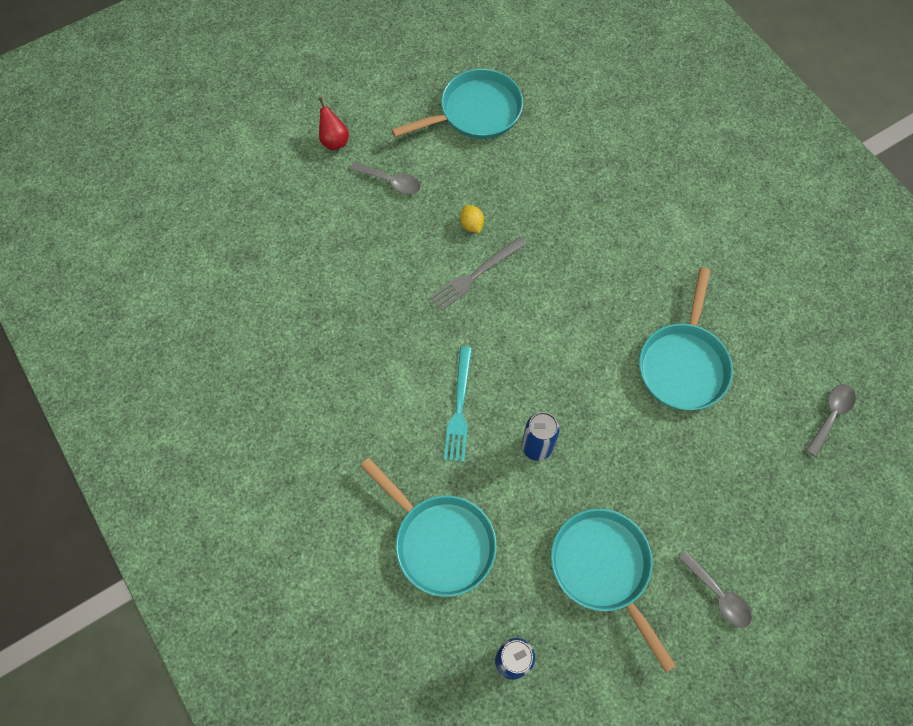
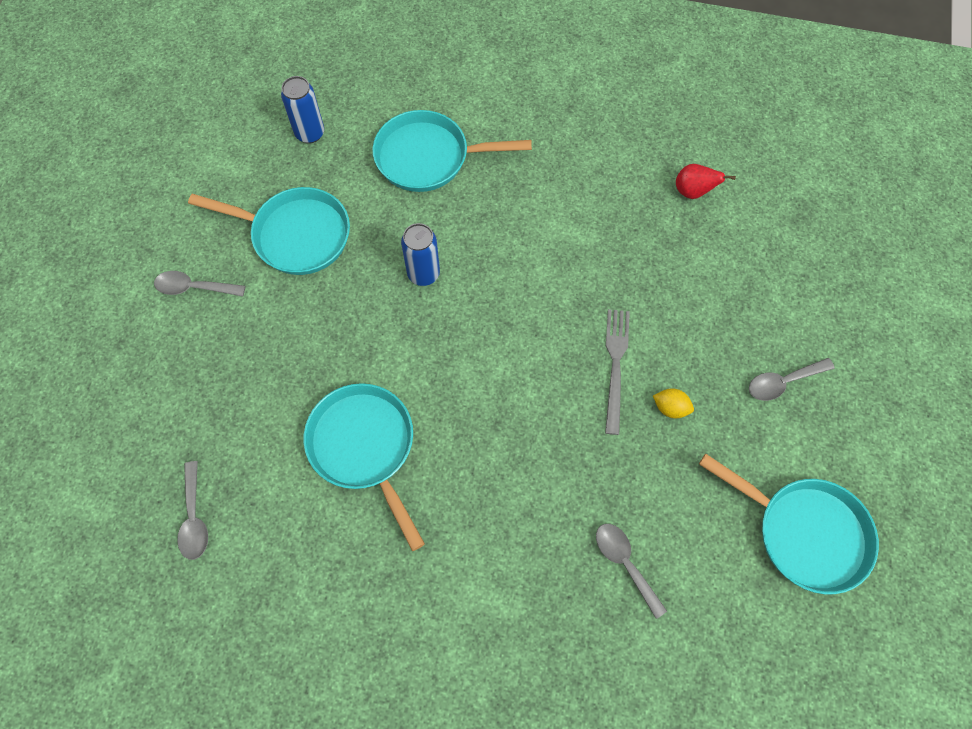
camera: 135 degrees right, 0 degrees up
(334, 141) = (876, 374): red pear -> red pear (693, 192)
(459, 408) = (510, 250): turquoise fork -> none
(475, 112) = (804, 532): turquoise pan -> turquoise pan turned 75 degrees counterclockwise
(587, 178) = (625, 563): none -> grey spoon

